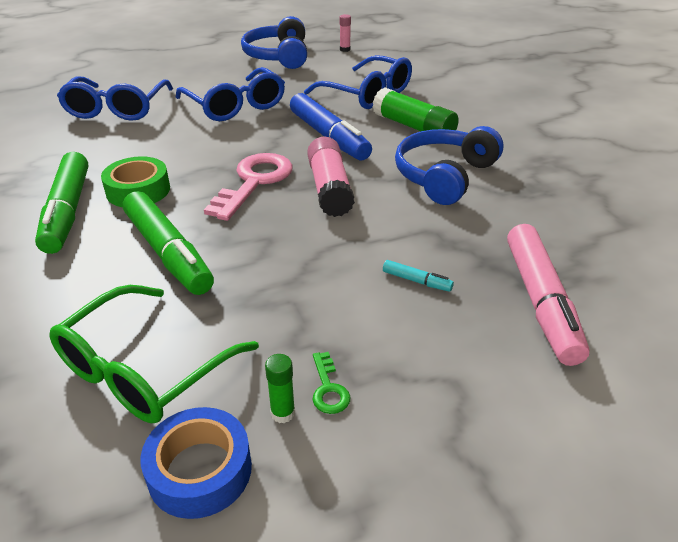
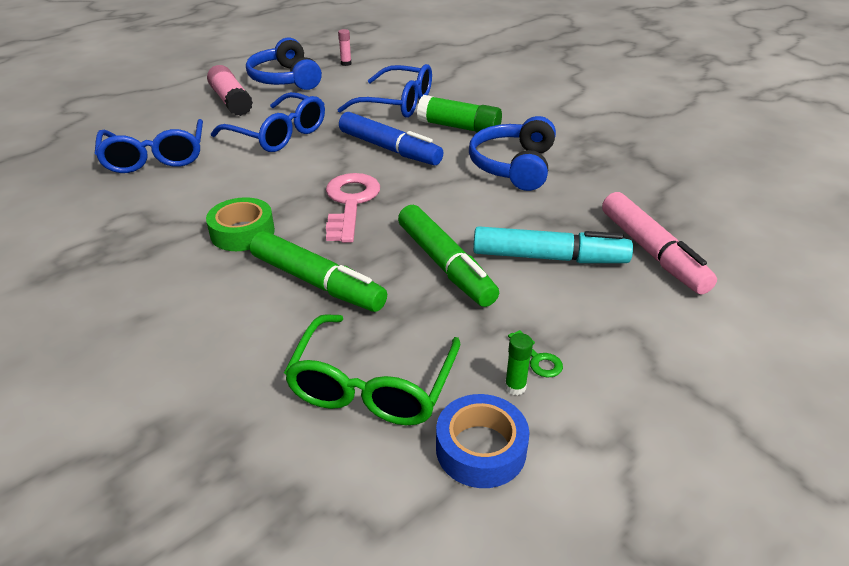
camera: 20 degrees left, 0 degrees up
(67, 212) = (185, 267): green marker -> green marker (445, 265)
(329, 189) = (423, 195): pink glue stick -> pink glue stick (231, 101)
(416, 281) = (549, 258): turquoise marker -> turquoise marker, size x2.43

